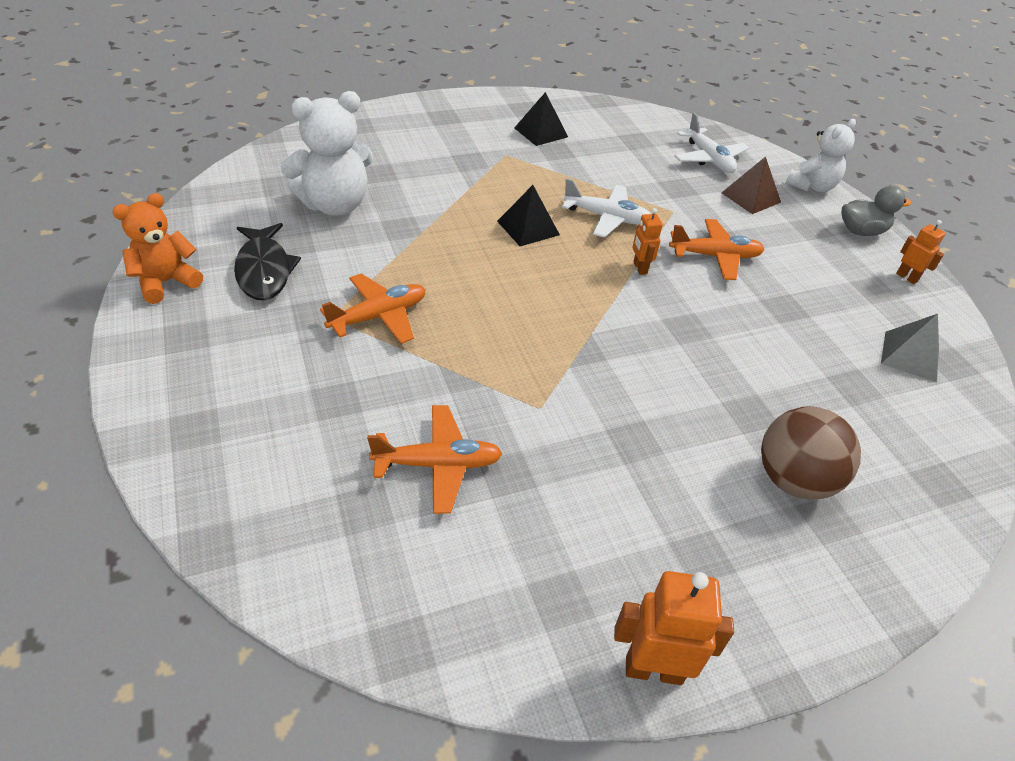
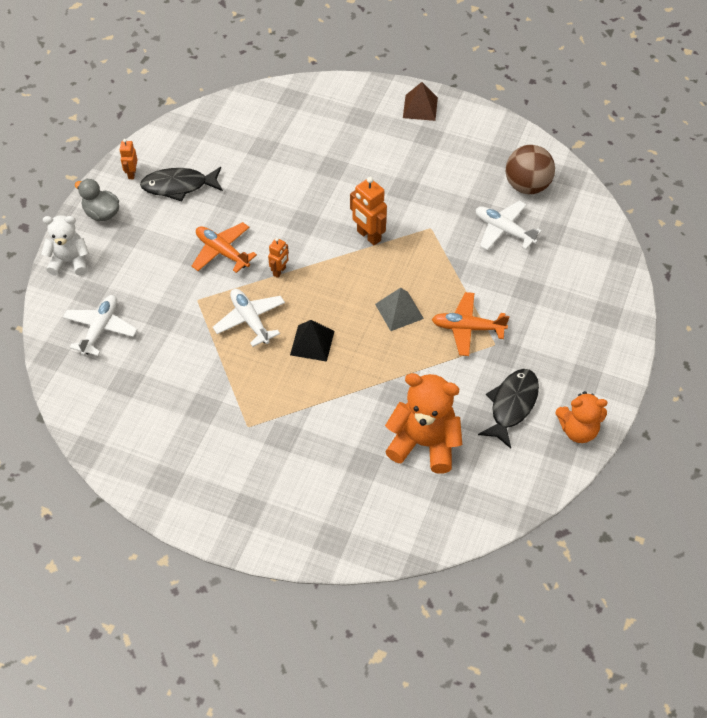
camera: 135 degrees left, 10 degrees up
(335, 205) = (424, 443): white teddy bear -> orange teddy bear
(438, 464) = (504, 230): orange plane -> white plane
(540, 132) = (189, 437): black pyramid -> none
(653, 669) = (487, 120): orange robot -> orange robot (368, 236)
(751, 197) = (127, 278): brown pyramid -> brown pyramid (420, 107)
(794, 480) = (353, 135): brown ball -> brown ball (527, 186)
(851, 291) = (179, 186): none -> black fish
(910, 356) = (210, 142): grey pyramid -> grey pyramid (399, 311)

